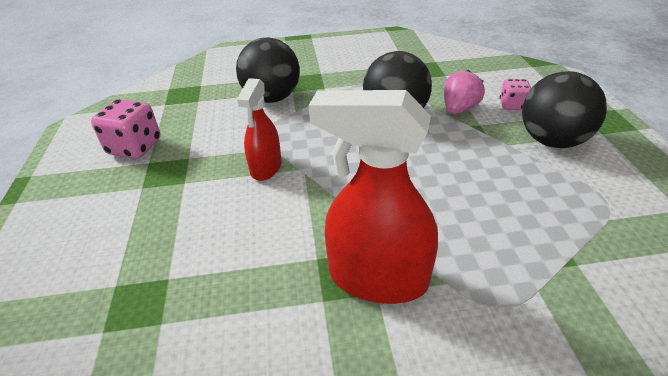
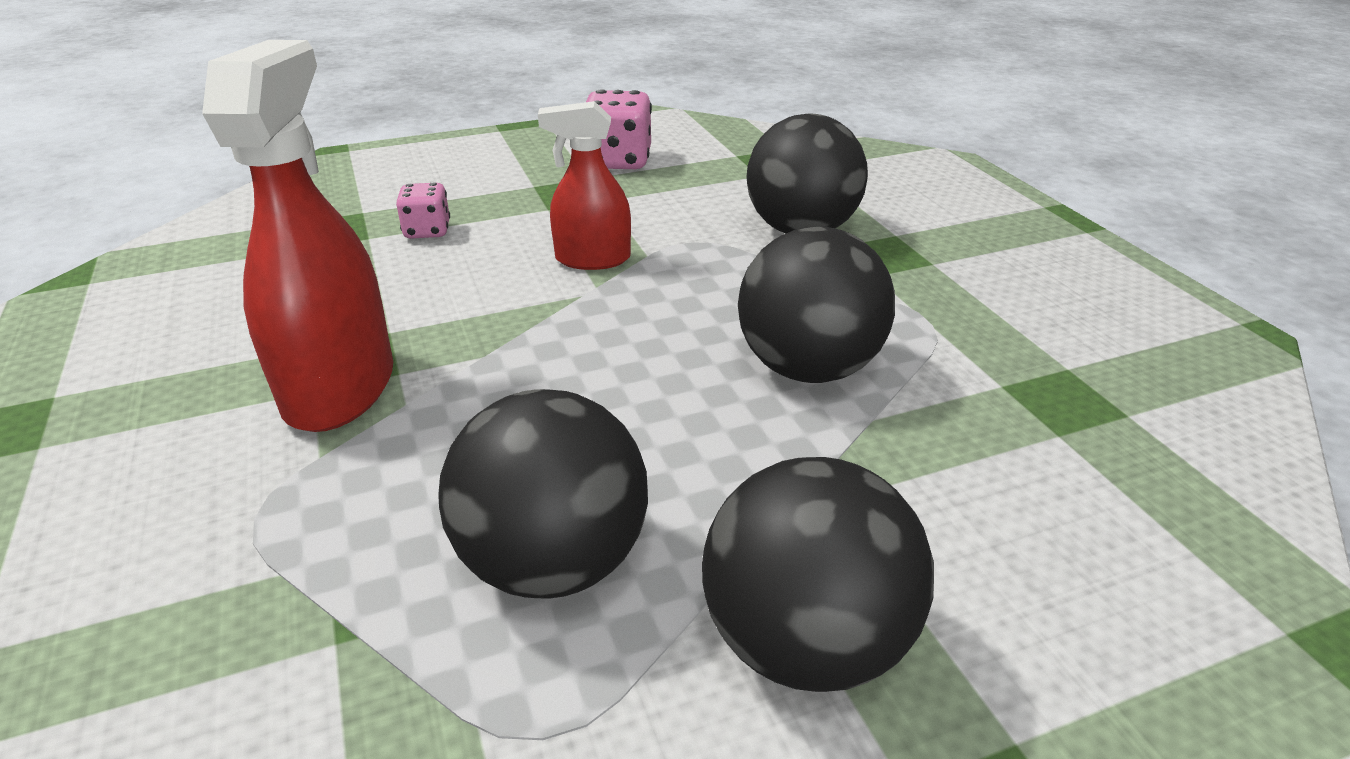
camera: 75 degrees right, 5 degrees down
(459, 109) = (887, 462): pink strawberry -> none
(512, 105) = (965, 565): pink dice -> pink dice (427, 231)
(521, 195) = (553, 563): none -> black ball

